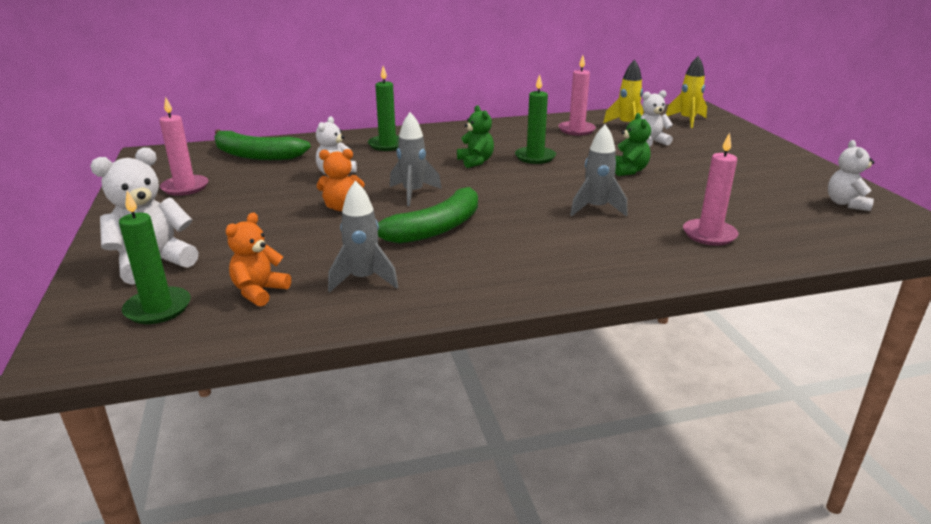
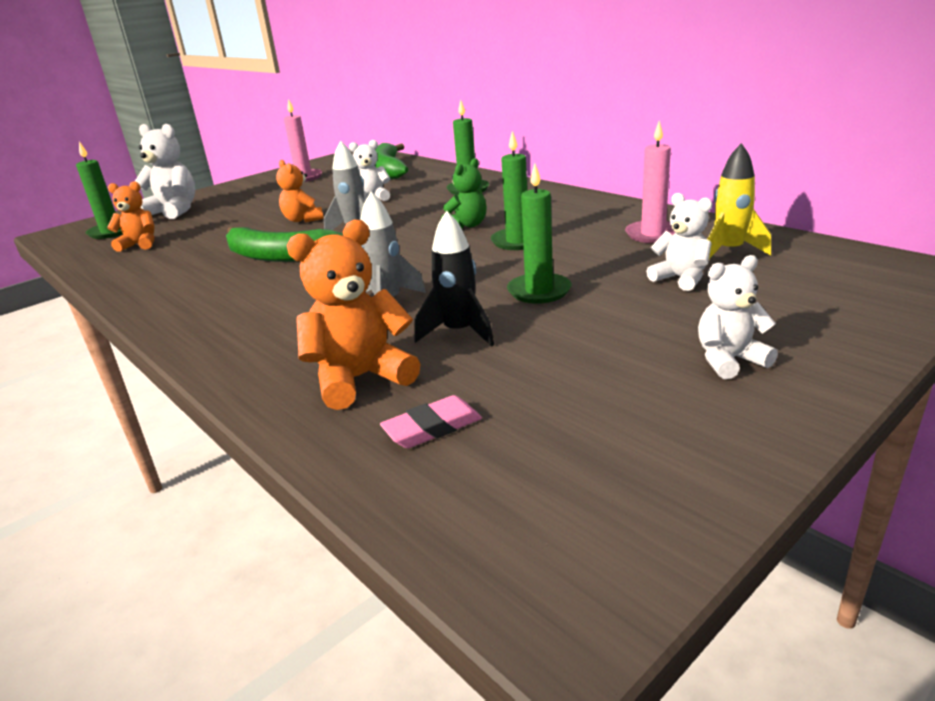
camera: 65 degrees right, 0 degrees up
(363, 279) = (168, 263): grey rocket -> none
(629, 171) = (539, 291): green teddy bear -> green candle
(668, 200) = (459, 333): none -> black rocket
(687, 120) = (844, 279): yellow rocket -> none
(709, 235) = (360, 379): pink candle -> orange teddy bear
(782, 227) = (432, 428): none -> pink eraser
(846, 204) = (609, 479): white teddy bear -> white teddy bear (729, 360)

